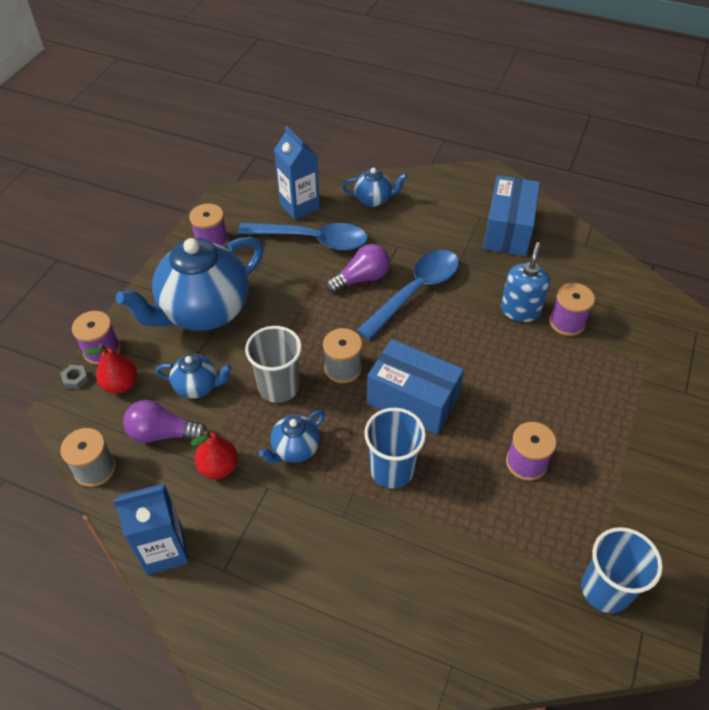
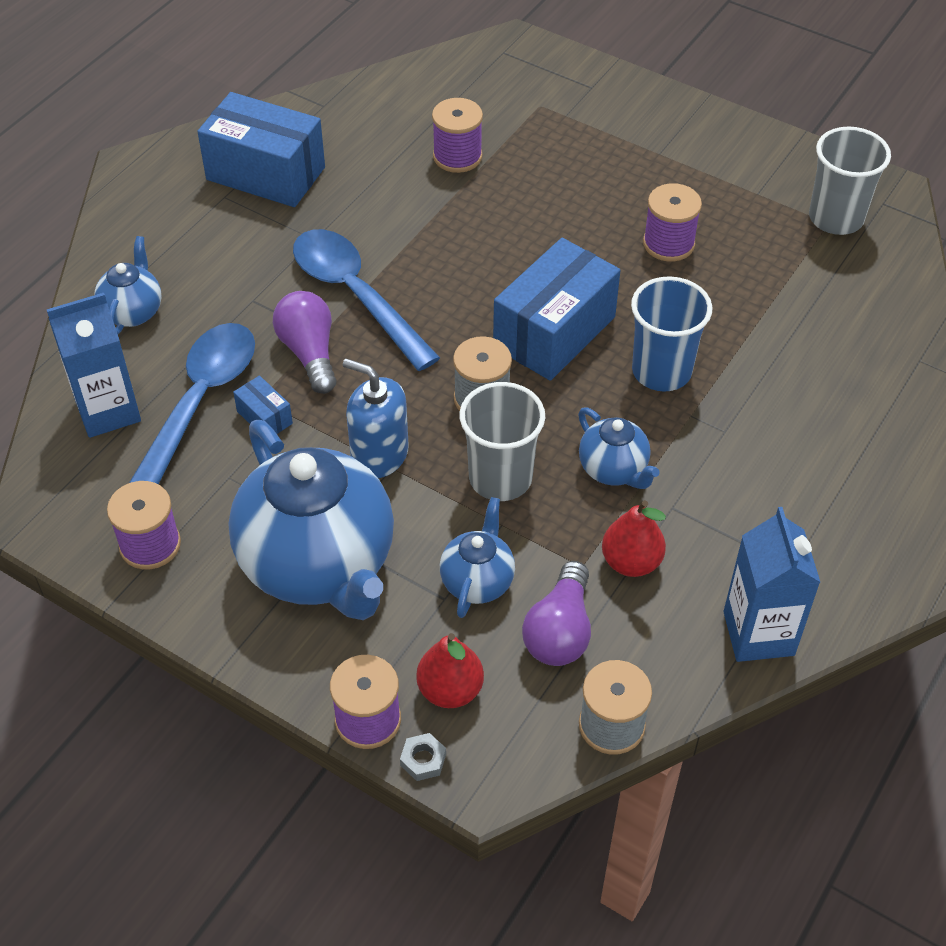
camera: 80 degrees left, 0 degrees up
(307, 269) = (264, 417): none -> blue box
(520, 310) = (424, 195): blue soap dispenser -> blue soap dispenser (379, 455)
(605, 589) = (836, 218): blue cup -> grey cup

